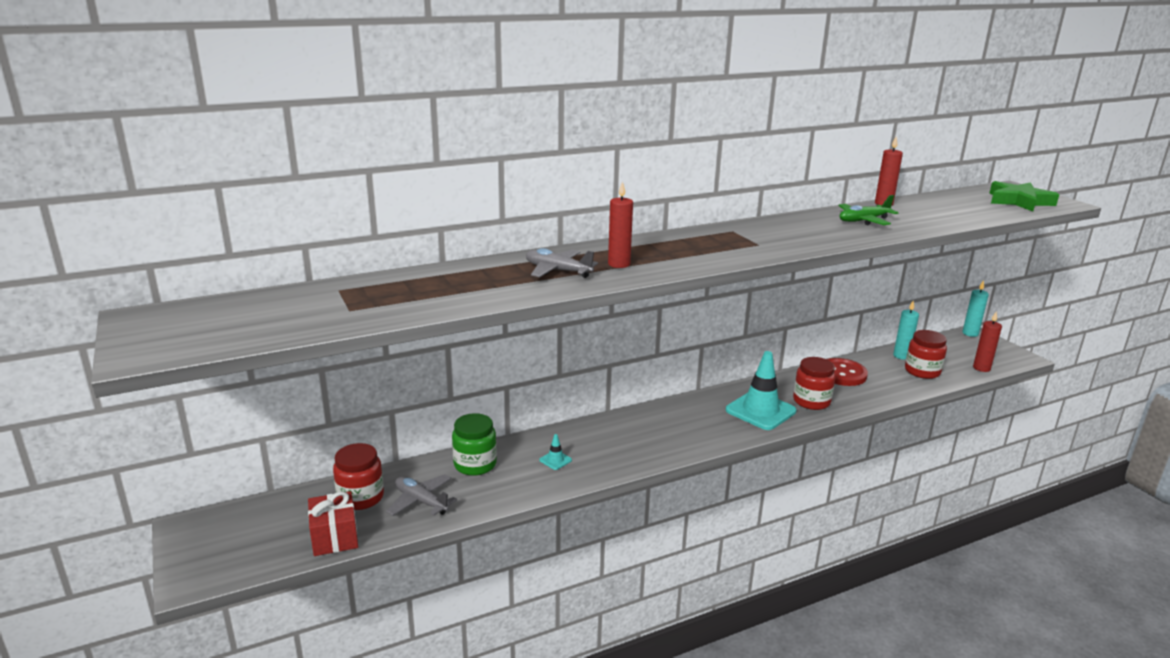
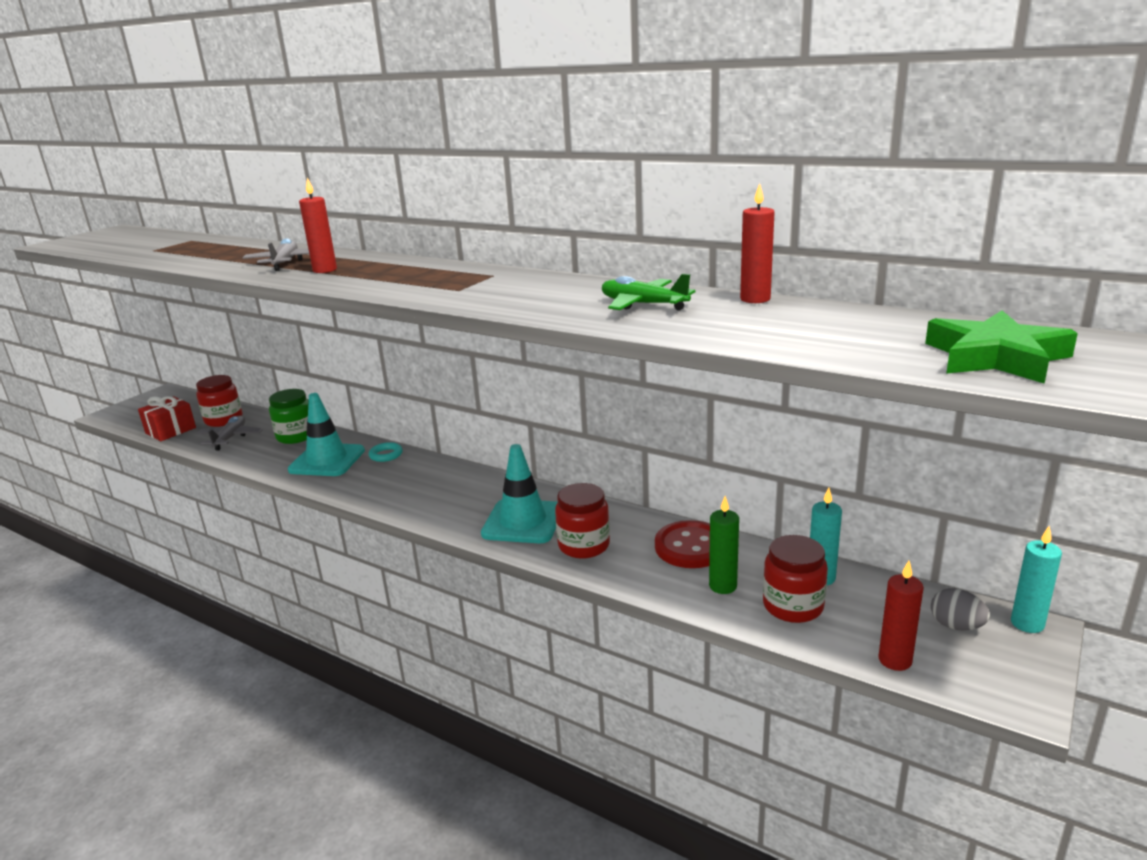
camera: 60 degrees right, 0 degrees up
(555, 460) = (327, 460): turquoise traffic cone -> turquoise traffic cone, size x2.43
(582, 432) = (386, 455): none -> turquoise ring
(890, 380) = (723, 586): none -> green candle
(963, 346) = (956, 626): none -> grey egg

